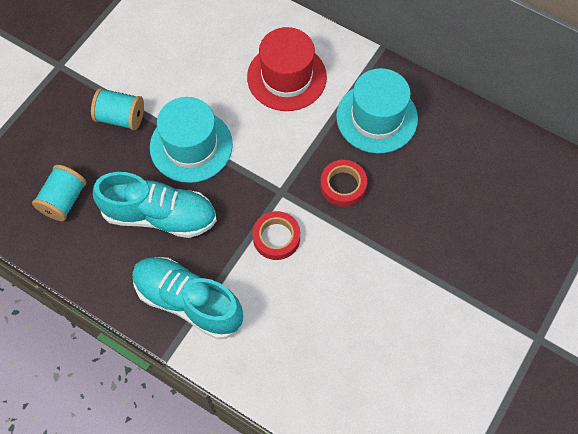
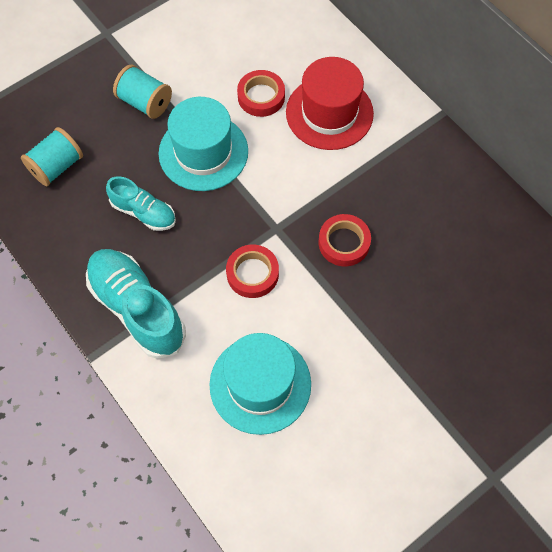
camera: 20 degrees right, 0 degrees up
(159, 215) = (143, 212): turquoise shoe -> turquoise shoe, size x0.59
(222, 81) = (261, 97): none -> red tape
(377, 117) = (408, 184): turquoise hat -> turquoise hat (260, 384)

